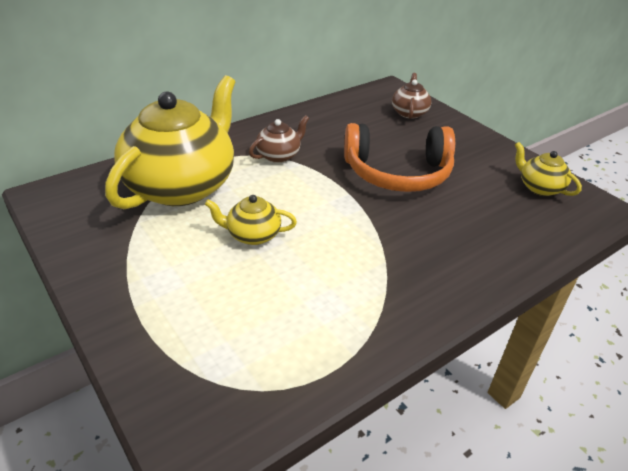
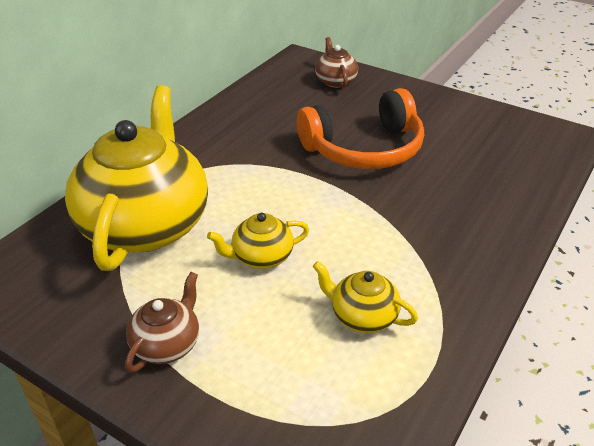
camera: 20 degrees left, 0 degrees up
(279, 155) = (231, 161): brown teapot -> brown teapot (167, 344)
(539, 187) = (502, 129): yellow teapot -> yellow teapot (362, 316)

